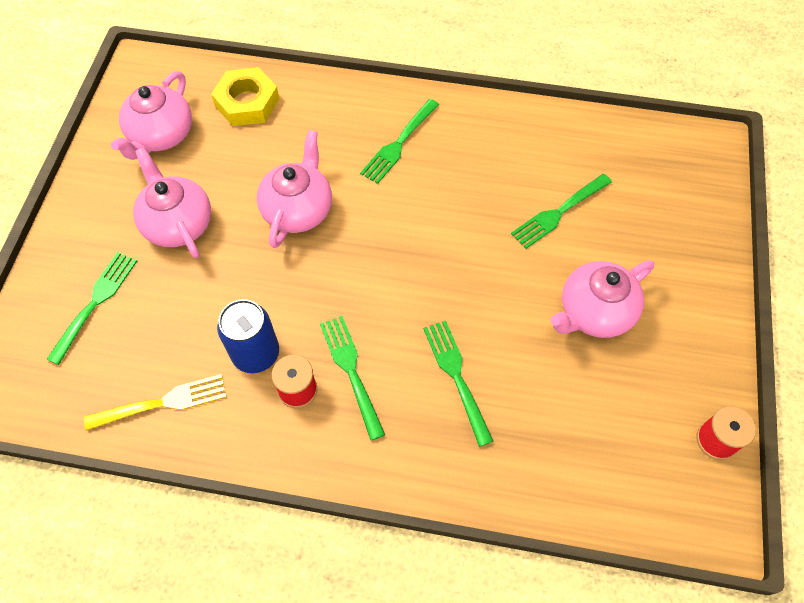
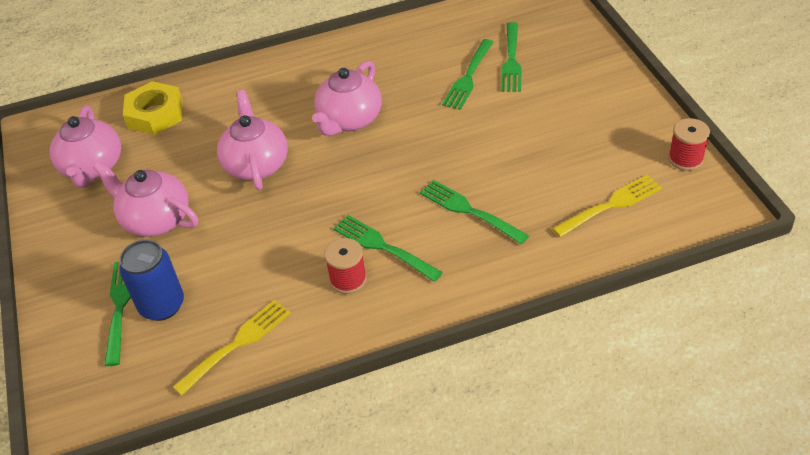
camera: 25 degrees left, 15 degrees down
(256, 353) = (294, 273): blue can -> blue can (162, 305)
(398, 144) = (308, 87): green fork -> green fork (511, 60)
(594, 312) = (541, 124): pink teapot -> pink teapot (349, 120)
(599, 452) = (611, 205): none -> yellow fork

